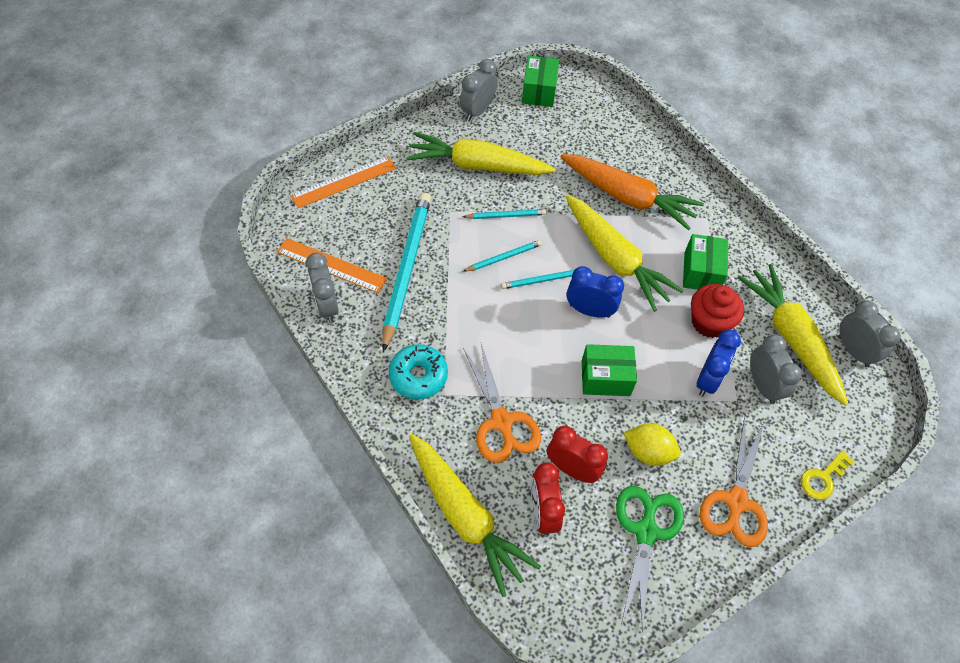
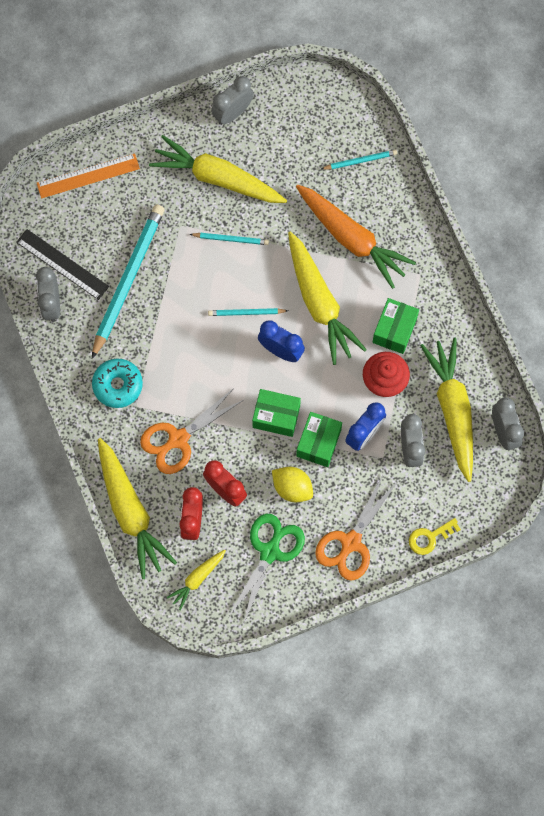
camera: 15 degrees right, 15 degrees up
(331, 265) = (62, 264): orange ruler -> black ruler
(501, 422) = (178, 439): orange scissors -> orange scissors turned 60 degrees clockwise
(504, 257) = (218, 283): turquoise pencil -> turquoise pencil (360, 160)
(539, 91) = (300, 98): green box -> green box (318, 443)
(568, 583) = (197, 579): none -> yellow carrot

